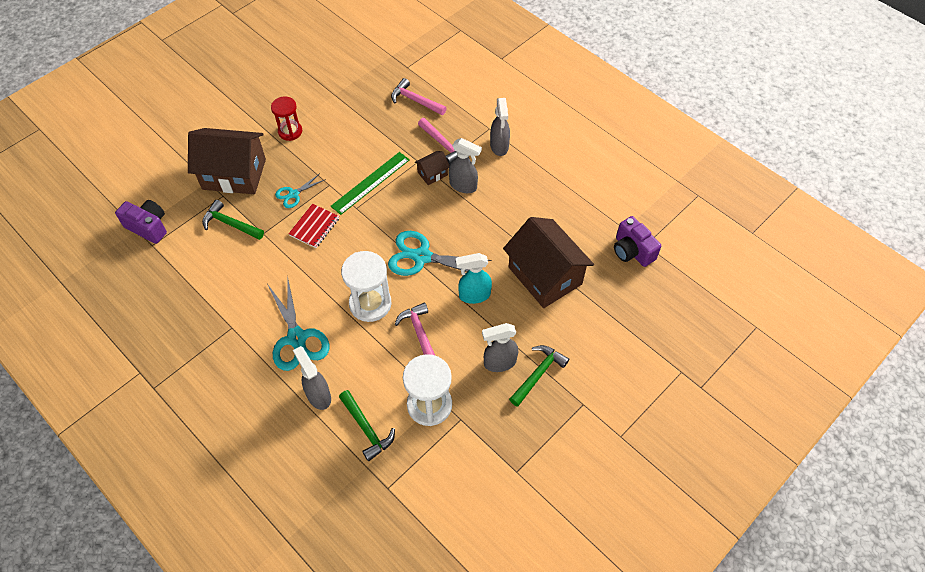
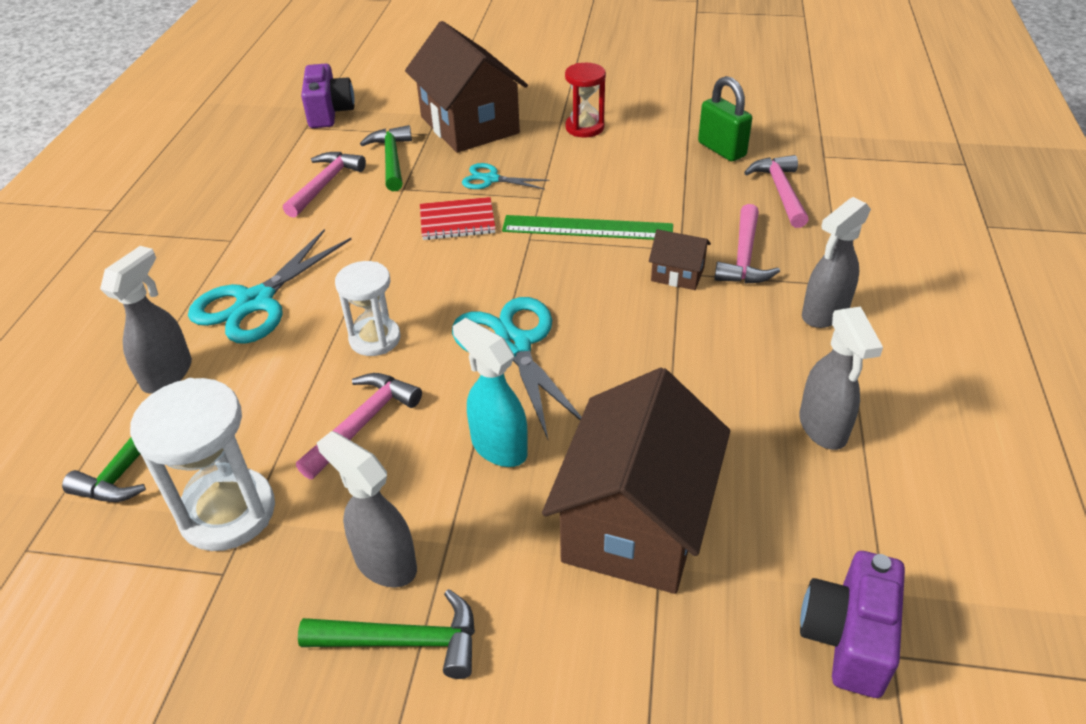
camera: 55 degrees right, 15 degrees down
(222, 264) = (325, 184): none -> pink hammer
(364, 96) = (721, 149): none -> green padlock
(370, 304) = (375, 339): white hourglass -> white hourglass, size x0.65
(463, 186) = (697, 317): grey spray bottle -> grey spray bottle (823, 428)

